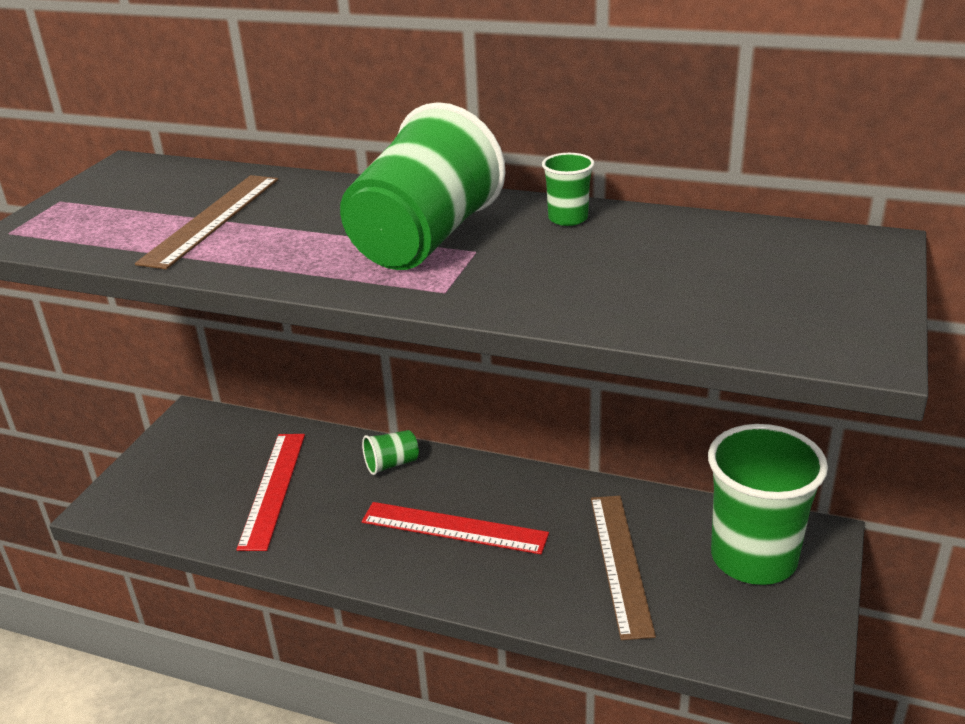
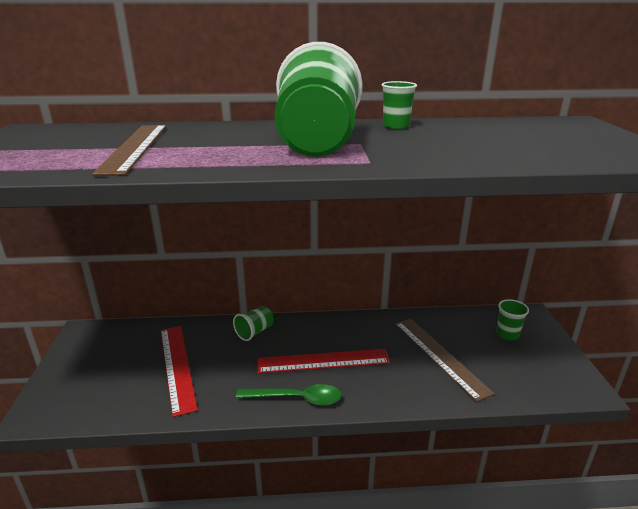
camera: 25 degrees left, 5 degrees down
(388, 568) = (296, 398): none -> green spoon
(753, 558) = (507, 334): green cup -> green cup, size x0.43

